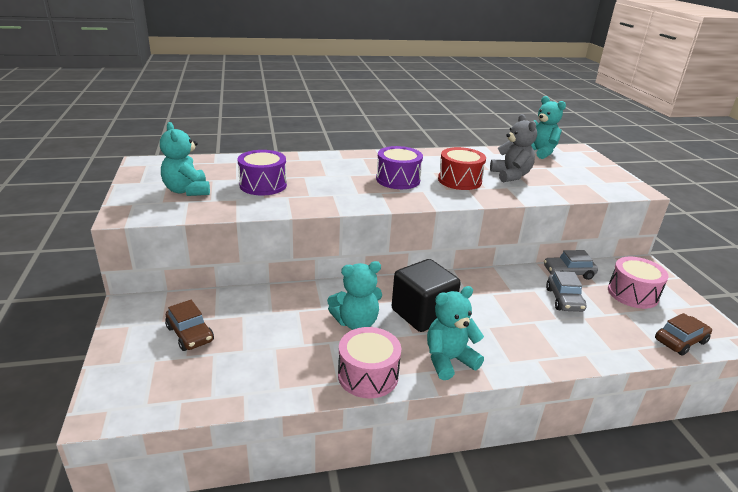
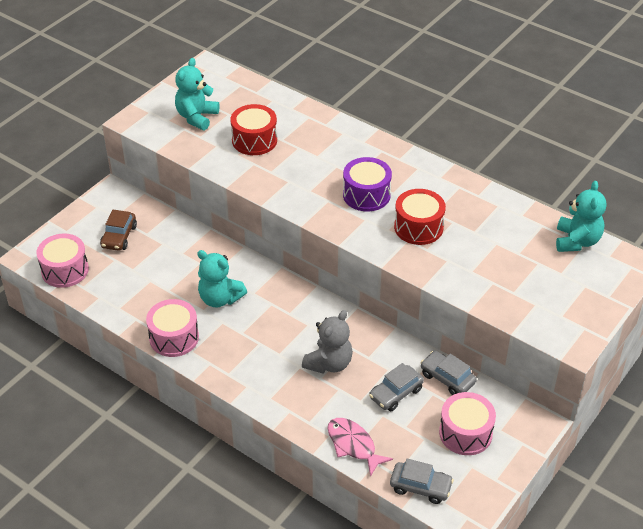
camera: 50 degrees right, 15 degrees up
(168, 396) = (65, 270): none -> pink drum
(263, 185) = (254, 140): purple drum -> red drum
(422, 314) = (272, 324): black cube -> none
(449, 360) = (234, 366): turquoise teddy bear -> none
(511, 175) = (479, 250): grey teddy bear -> grey teddy bear (329, 363)
(607, 348) = (353, 445): none -> pink fish
(680, 341) = (420, 487): brown car -> grey car

